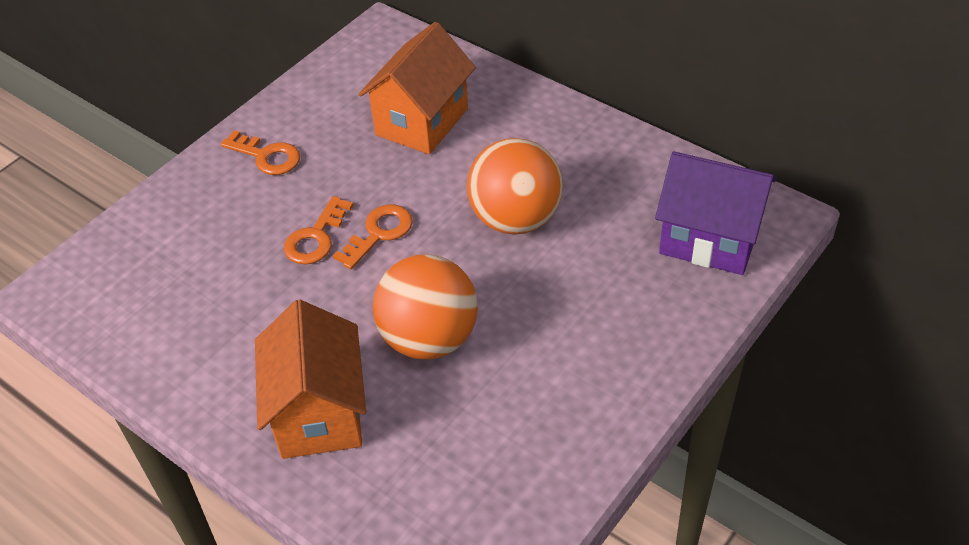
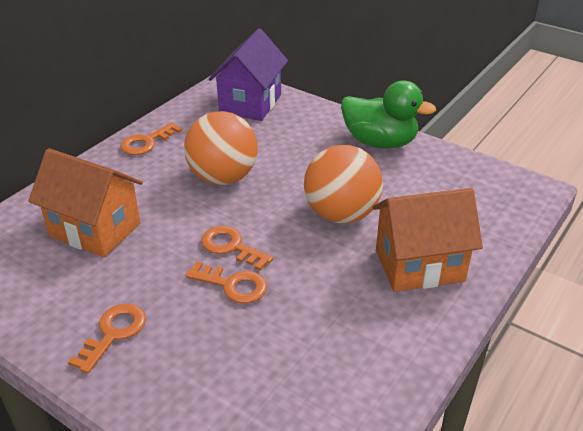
camera: 95 degrees left, 10 degrees down
(596, 141) = (147, 142): none -> orange key
(605, 397) = (380, 142): none -> green duck

